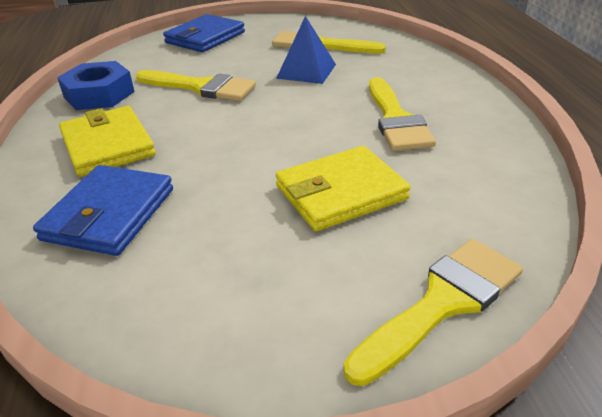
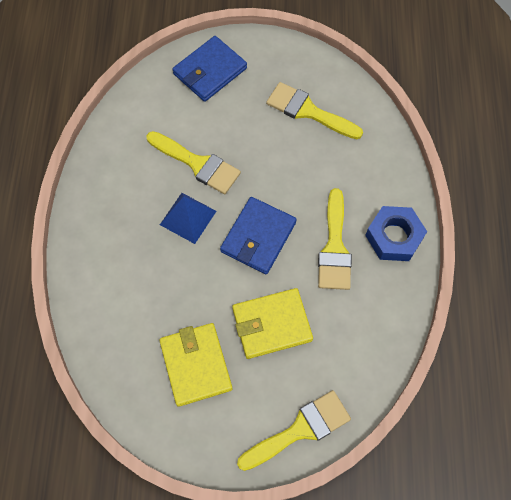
camera: 10 degrees right, 30 degrees up
(99, 94) = (117, 157): blue nut -> blue nut (394, 237)
(108, 145) = (124, 233): yellow wallet -> yellow wallet (196, 365)
(109, 214) = (126, 312): blue wallet -> blue wallet (258, 237)
(306, 71) = (286, 156): blue pyramid -> blue pyramid (188, 218)

